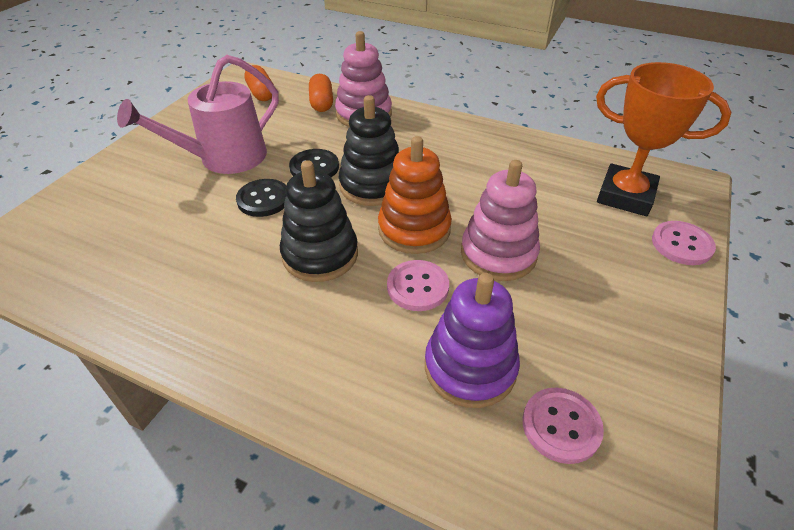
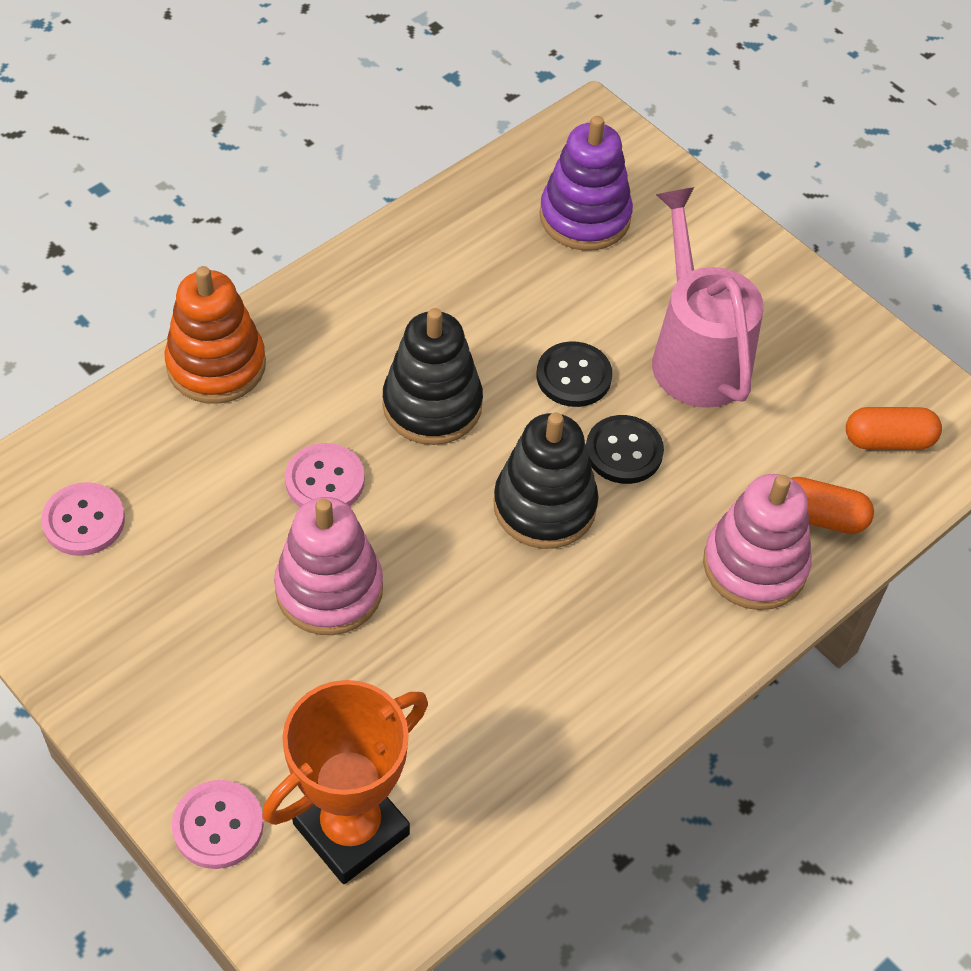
camera: 110 degrees right, 10 degrees up
(414, 229) = (426, 518): orange stacking toy -> orange stacking toy (216, 365)
(470, 367) = (191, 479): purple stacking toy -> purple stacking toy (585, 217)

